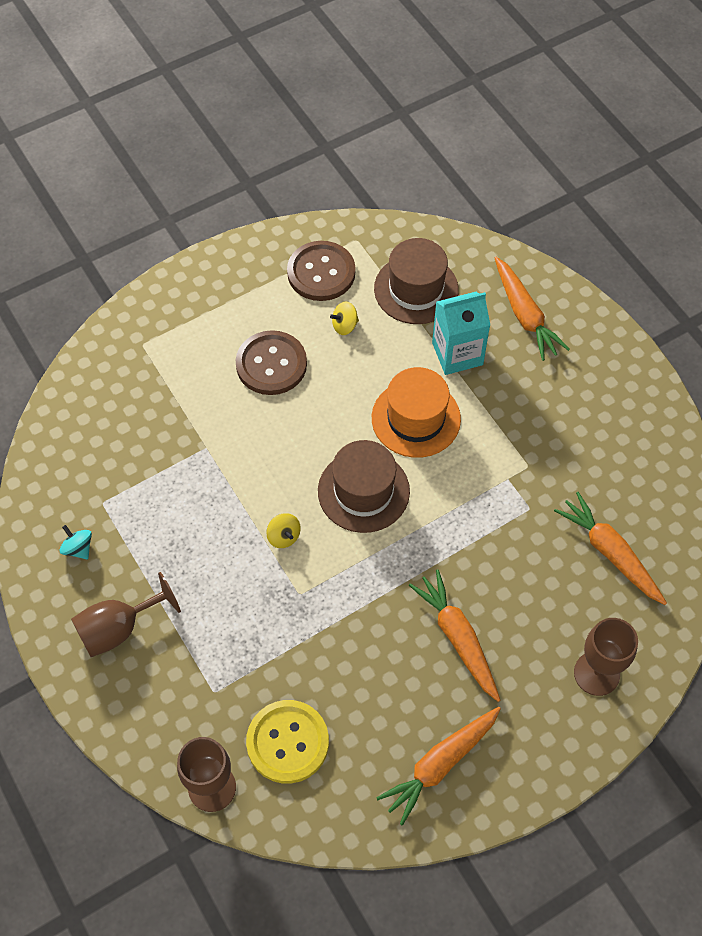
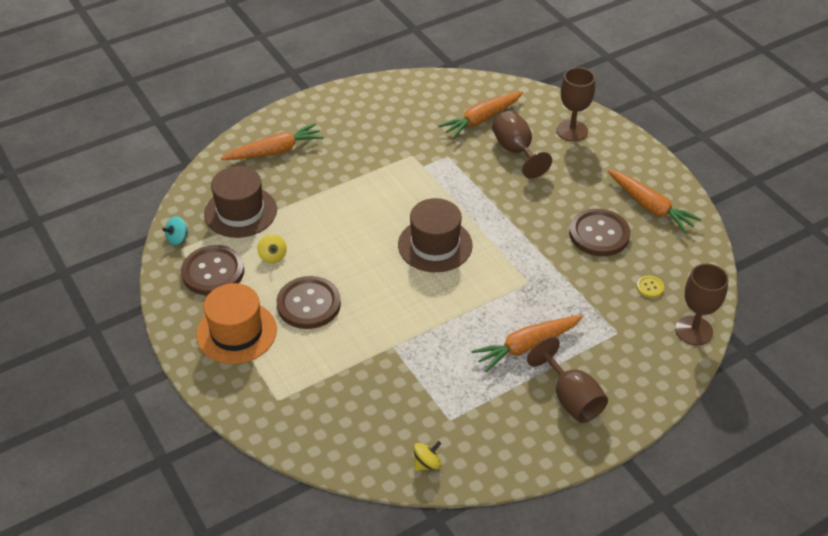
camera: 90 degrees left, 15 degrees down
(78, 548) = (497, 434): turquoise spinning top -> turquoise spinning top (177, 238)
(284, 536) = (478, 293): yellow spinning top -> yellow spinning top (427, 464)
(287, 742) = (650, 287): yellow button -> yellow button, size x0.43
(384, 689) = (599, 234): none -> brown button
(416, 418) = (368, 214): orange hat -> orange hat (236, 332)
(457, 354) = (308, 189): turquoise carton -> none
(457, 638) = (554, 195): orange carrot -> orange carrot (527, 346)
(546, 594) = (516, 151): none -> brown goblet

